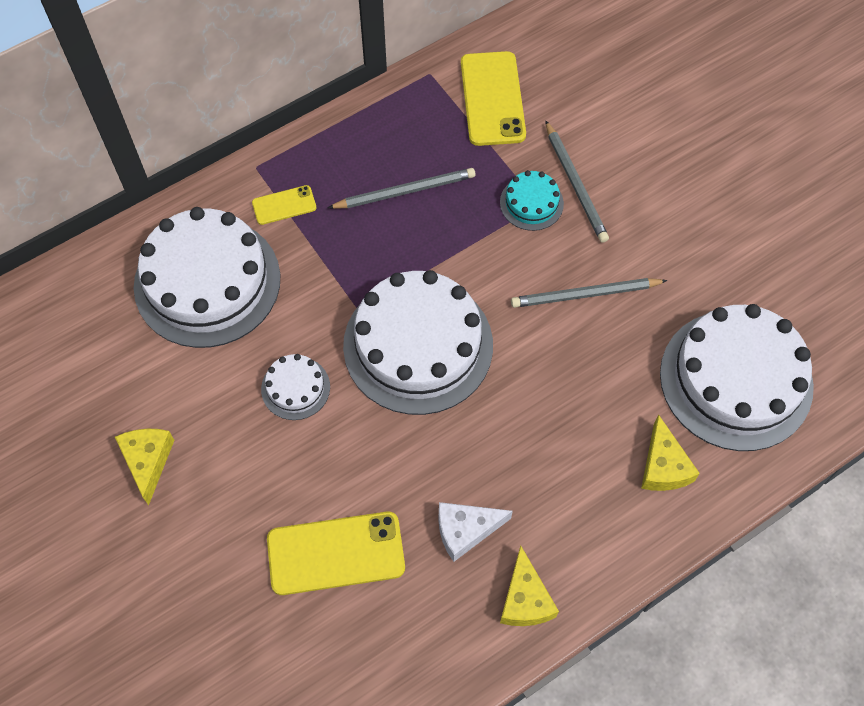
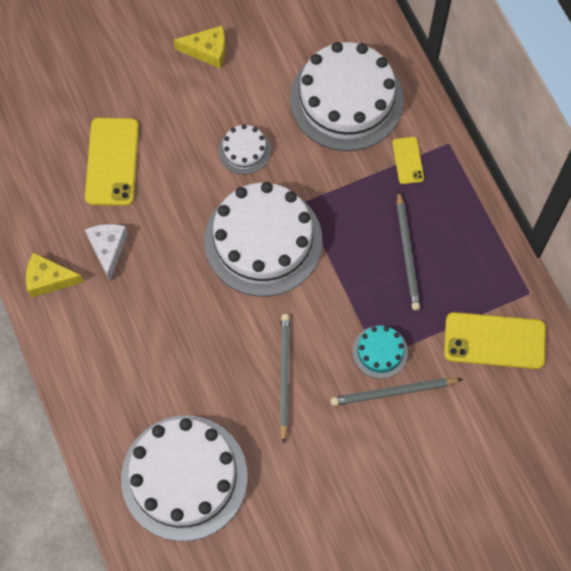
camera: 100 degrees right, 5 degrees up
(663, 466) = (124, 400): yellow cheese -> none

